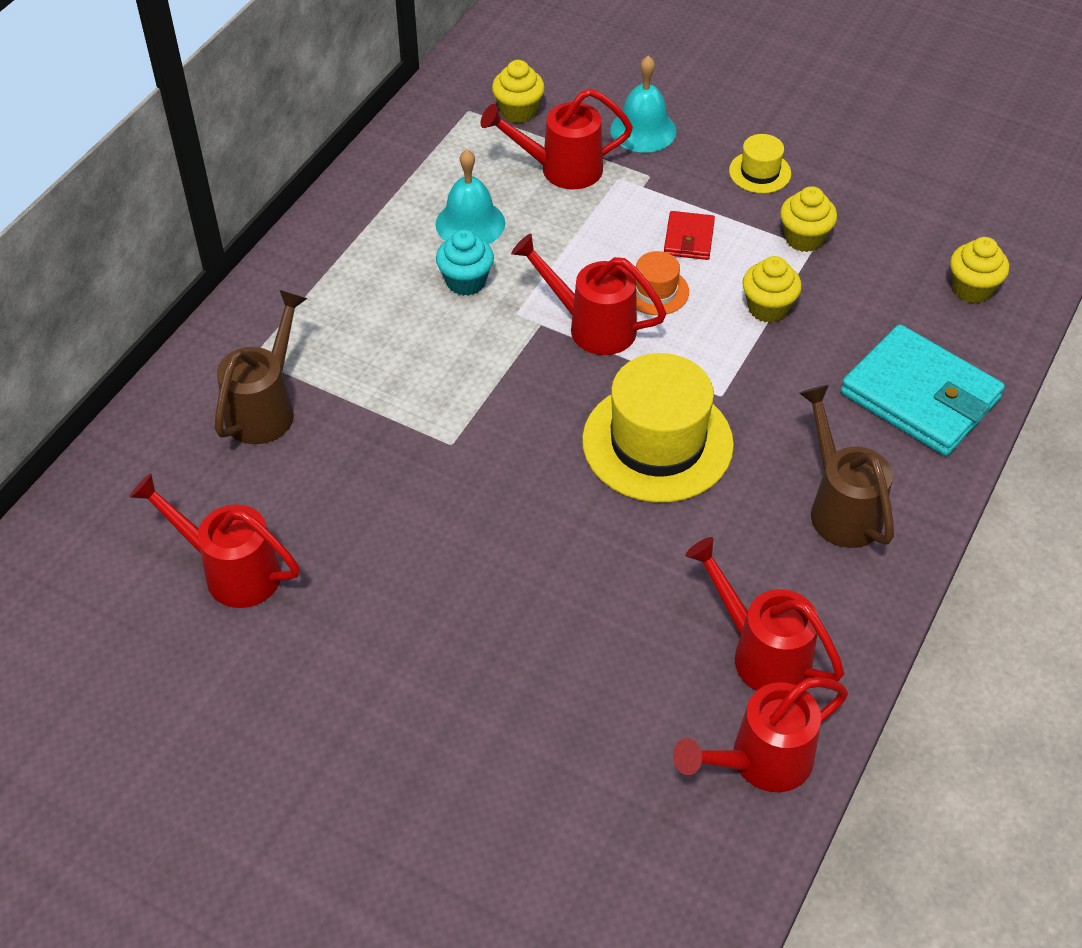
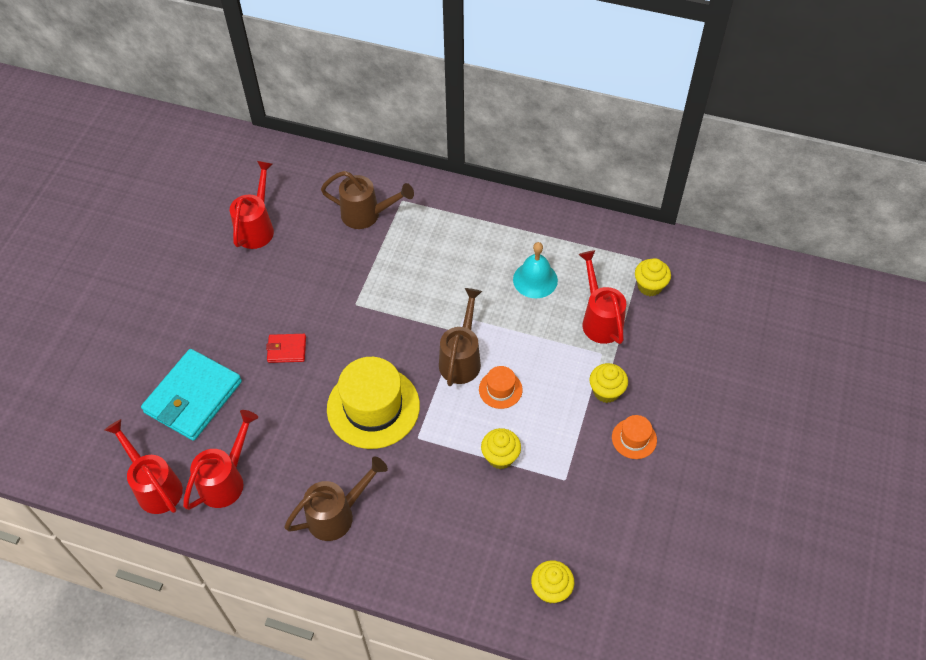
camera: 80 degrees right, 5 degrees up
(466, 281) = (484, 287): turquoise cupcake -> none
(592, 326) = (461, 359): red watering can -> brown watering can
(643, 130) = (655, 361): turquoise bell -> none
(688, 239) = (554, 402): red wallet -> red wallet (287, 349)
(760, 172) = (634, 438): yellow hat -> orange hat
(804, 238) = (573, 473): yellow cupcake -> yellow cupcake (606, 391)
(920, 396) = (439, 558): turquoise wallet -> turquoise wallet (193, 397)

